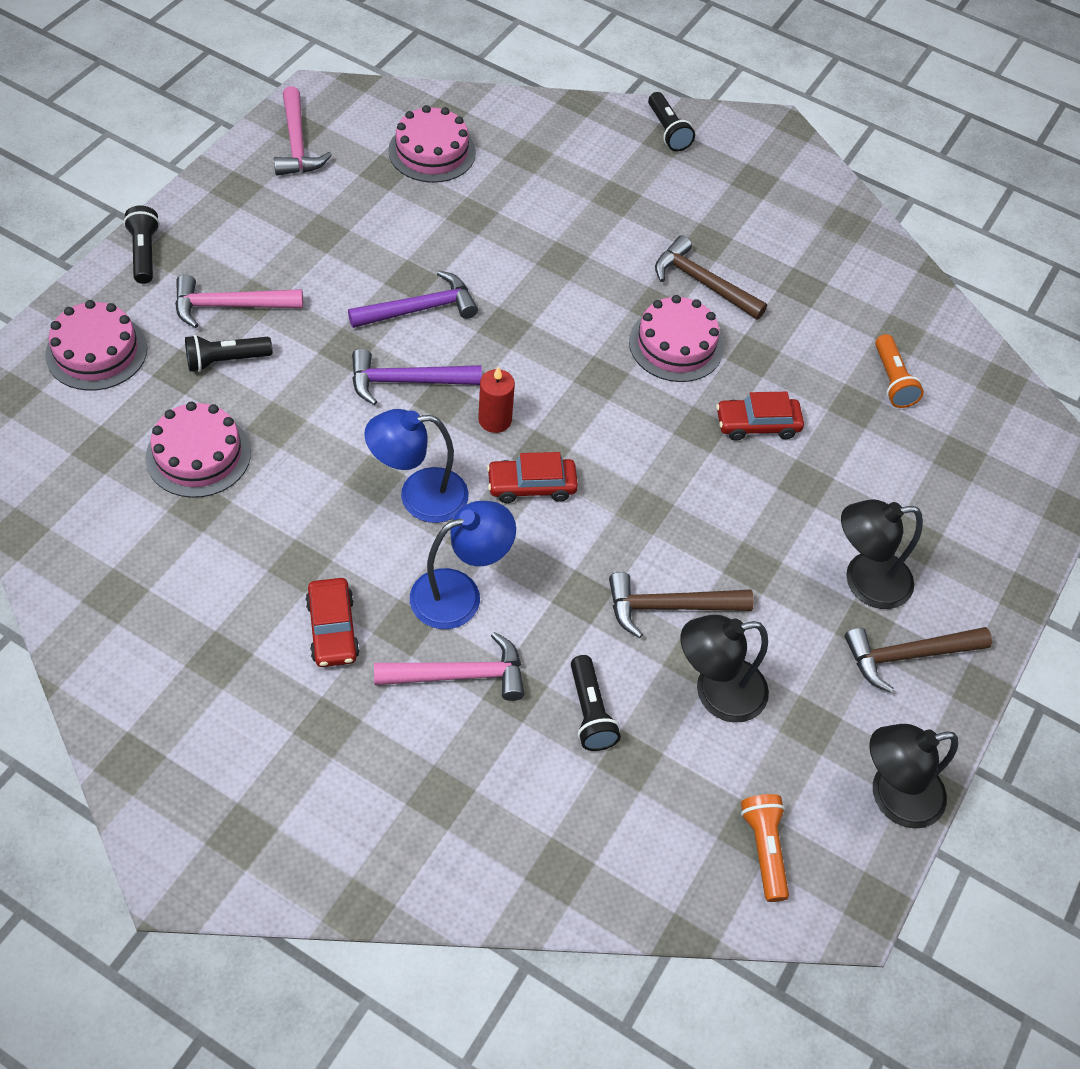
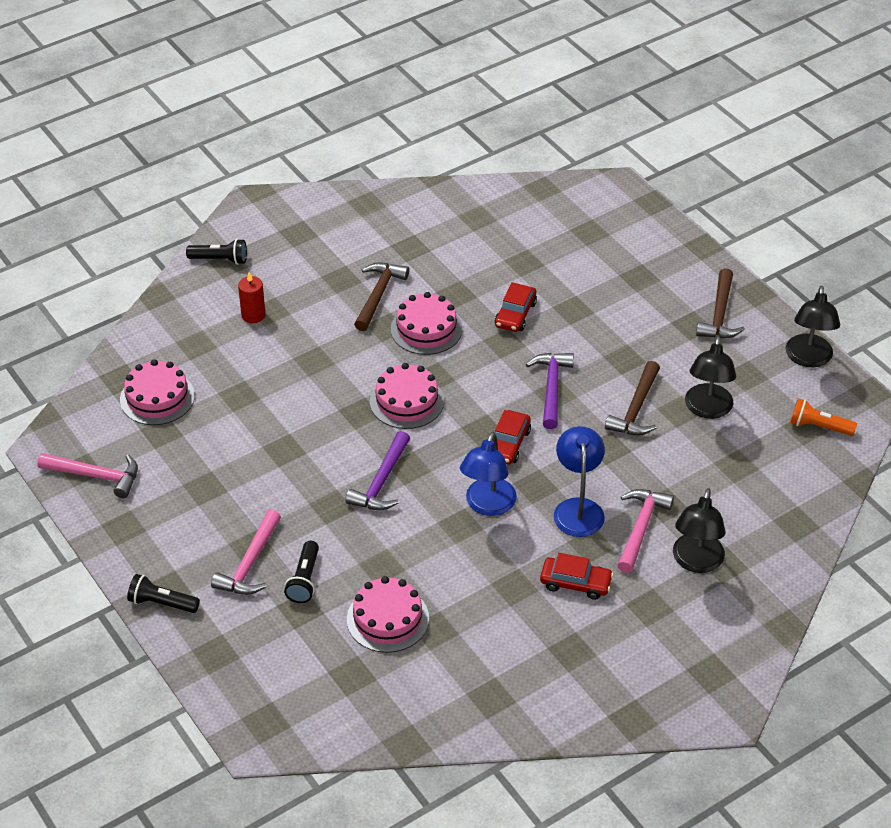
camera: 60 degrees left, 10 degrees down
(96, 351) = (251, 657): pink cake -> pink cake (406, 401)
(419, 309) = (316, 454): purple hammer -> purple hammer (551, 388)
(495, 420) = (442, 445): red candle -> red candle (253, 315)
(590, 712) = (695, 473): black flashlight -> none
(703, 283) = (378, 295): brown hammer -> brown hammer turned 135 degrees clockwise
(864, 581) = (659, 312): black lamp -> black lamp (696, 562)
(892, 380) = (513, 237): orange flashlight -> none

